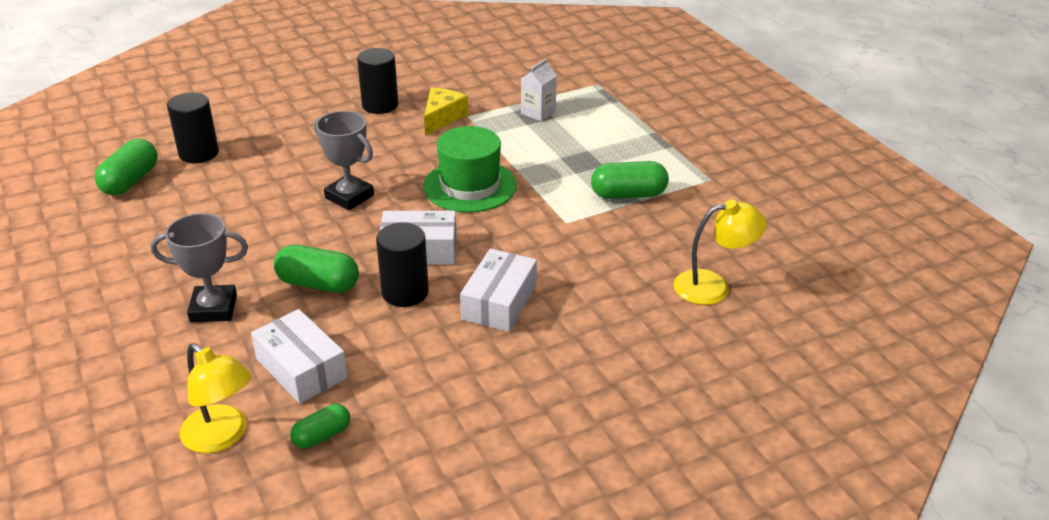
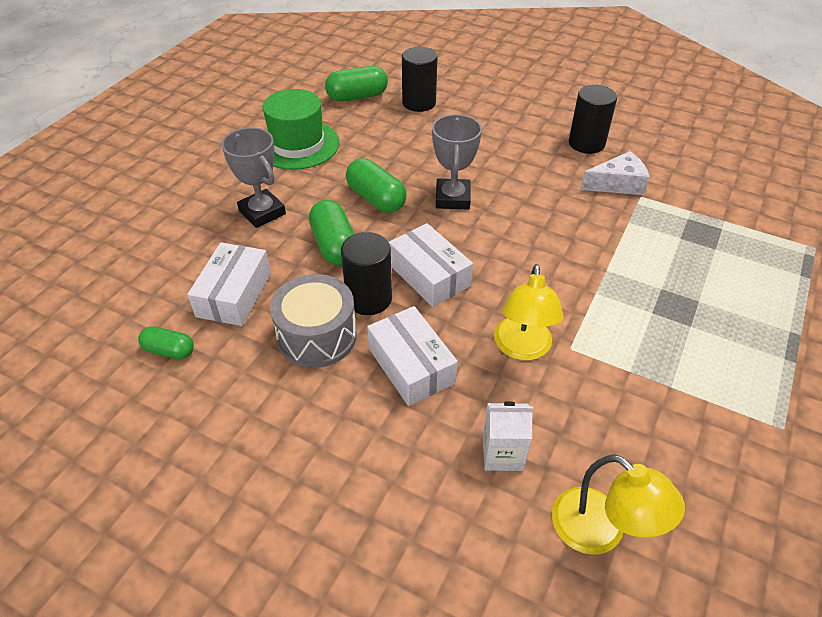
camera: 55 degrees right, 10 degrees up
(222, 437) = (136, 298): yellow lamp -> yellow lamp (522, 348)
(411, 338) = (317, 336): none -> grey drum
(442, 117) = (617, 184): yellow cheese -> white cheese
(470, 186) = (546, 255): green hat -> green hat (297, 145)
(499, 302) = (411, 365): white box -> white box turned 75 degrees clockwise
(538, 112) = (708, 234): white carton -> white carton (502, 453)
(628, 194) = (668, 371): green capsule -> green capsule (376, 199)

